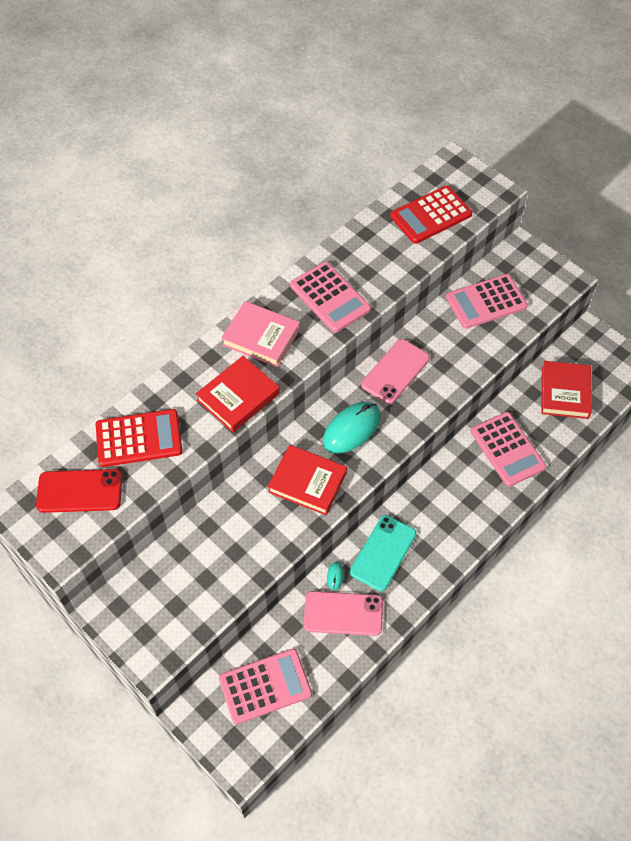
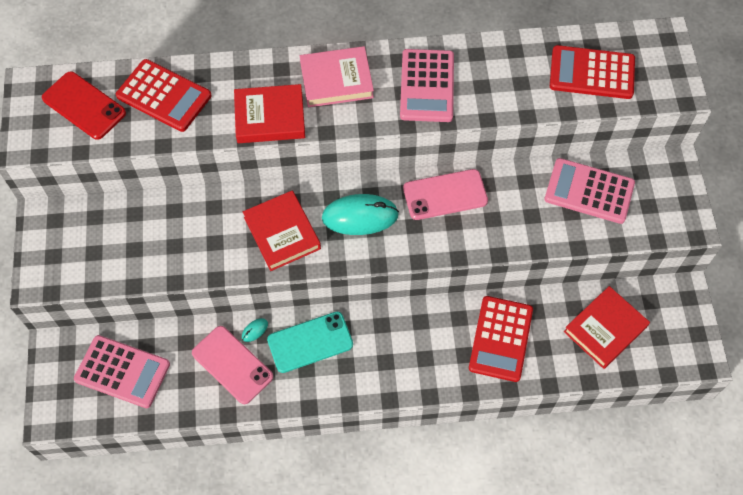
camera: 40 degrees right, 5 degrees up
(261, 337) = (336, 80): pink book -> pink book turned 75 degrees counterclockwise
(507, 449) = (500, 339): pink calculator -> red calculator

